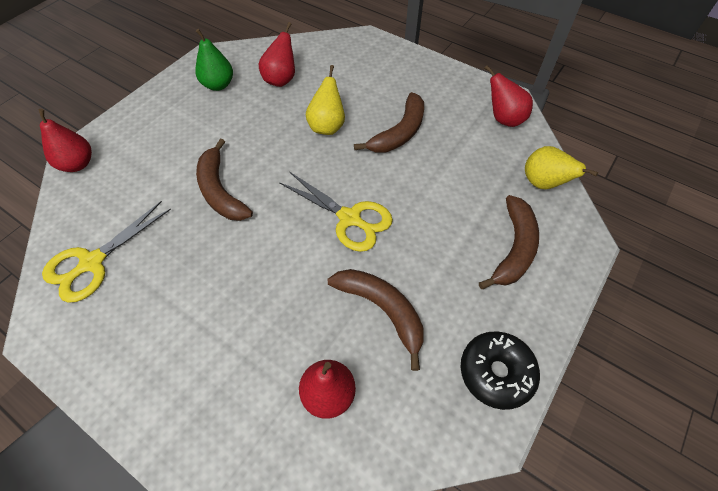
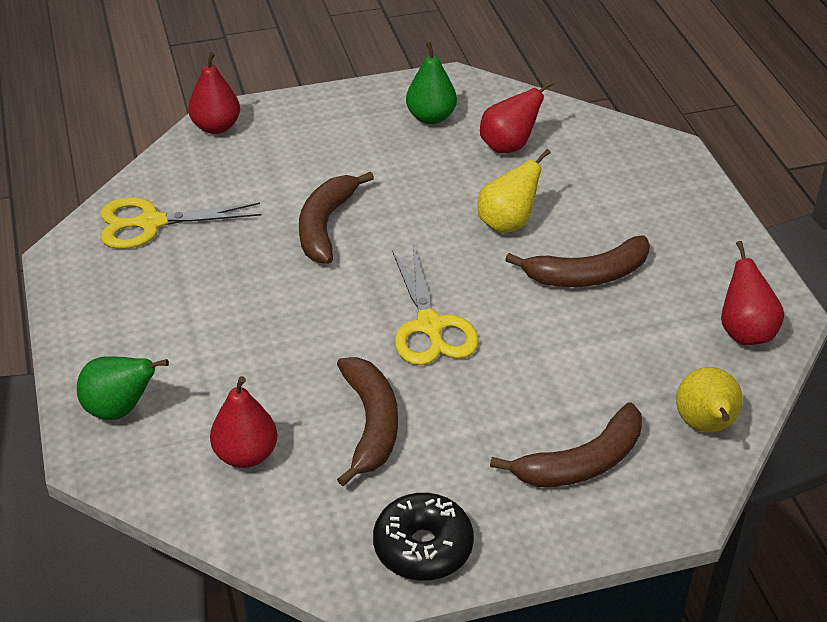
camera: 40 degrees right, 15 degrees down
(205, 429) = (120, 409): none -> green pear

